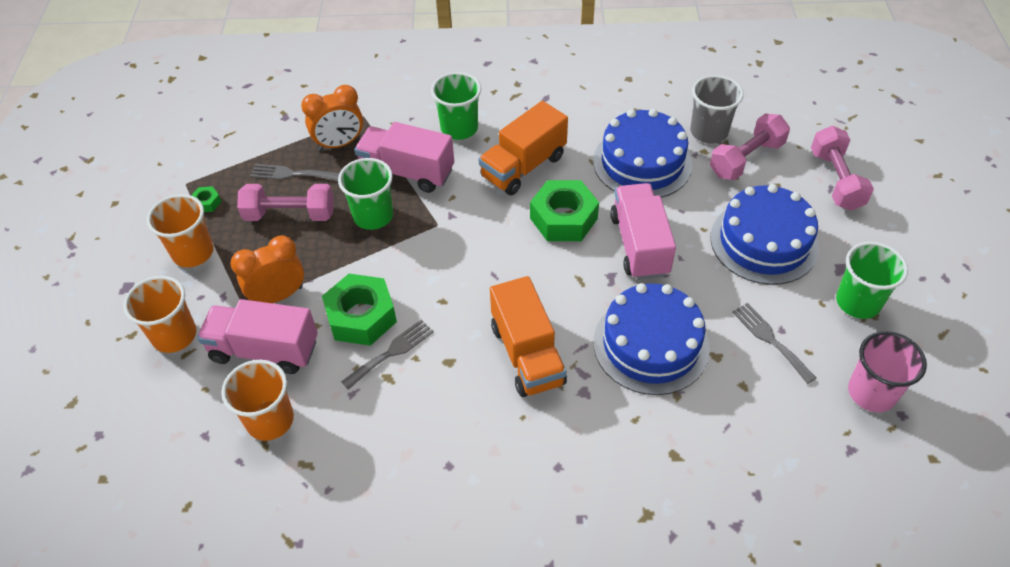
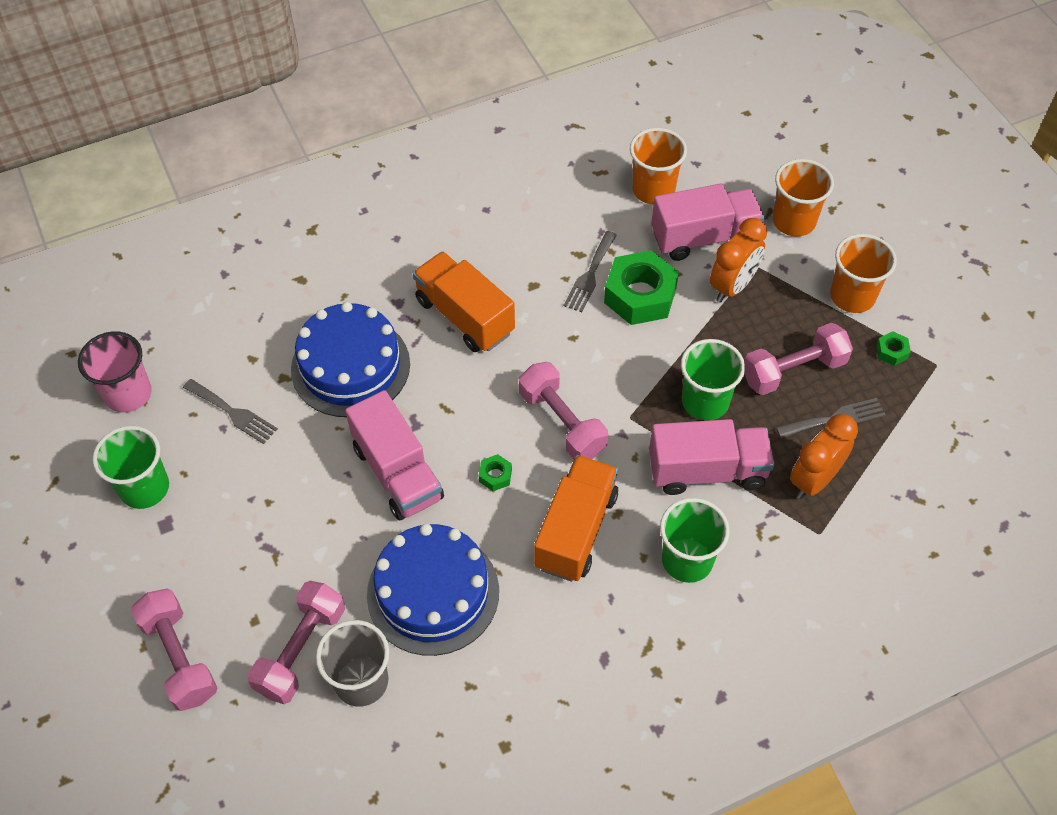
camera: 155 degrees right, 5 degrees up
(491, 238) = (562, 422): none -> pink dumbbell
(563, 218) = (495, 475): green nut -> green nut, size x0.43
(764, 242) = (258, 528): blue cake -> none

